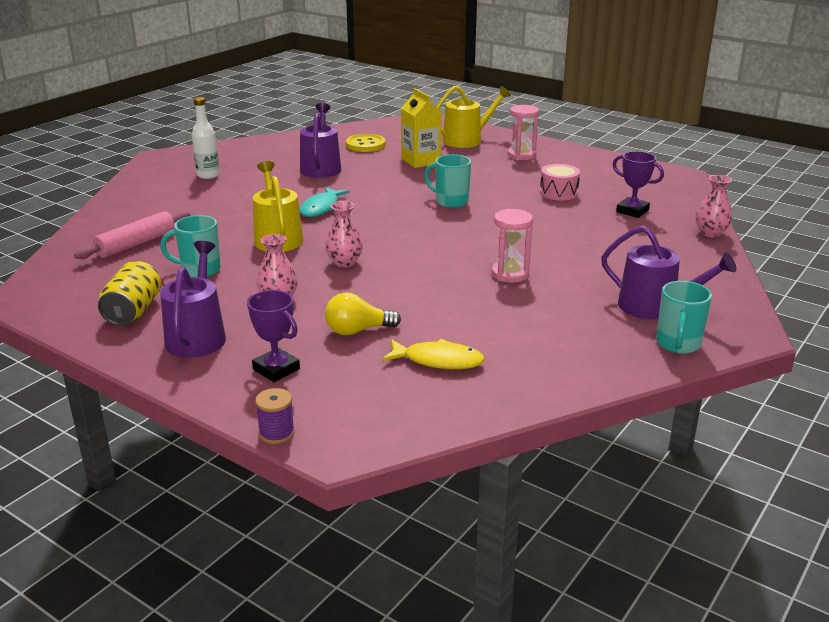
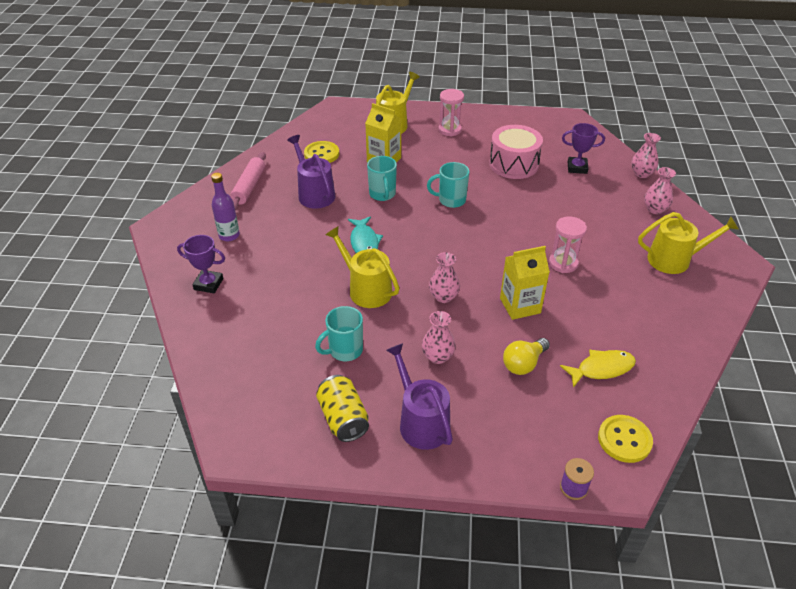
camera: 30 degrees left, 15 degrees up
(136, 244) = (259, 342): pink rolling pin -> pink rolling pin (249, 187)
(208, 175) = (229, 235): white bottle -> purple bottle
(276, 369) = (510, 428): purple trophy -> purple trophy (208, 284)
(385, 420) = (624, 440): none -> yellow button
(415, 290) = (520, 305): none -> yellow carton
(558, 193) = (513, 164): pink drum -> pink drum, size x1.63
(655, 307) = (674, 260): purple watering can -> yellow watering can
(678, 344) = (716, 289): turquoise mug -> turquoise mug (382, 194)
(687, 263) = (655, 209): none -> pink vase

